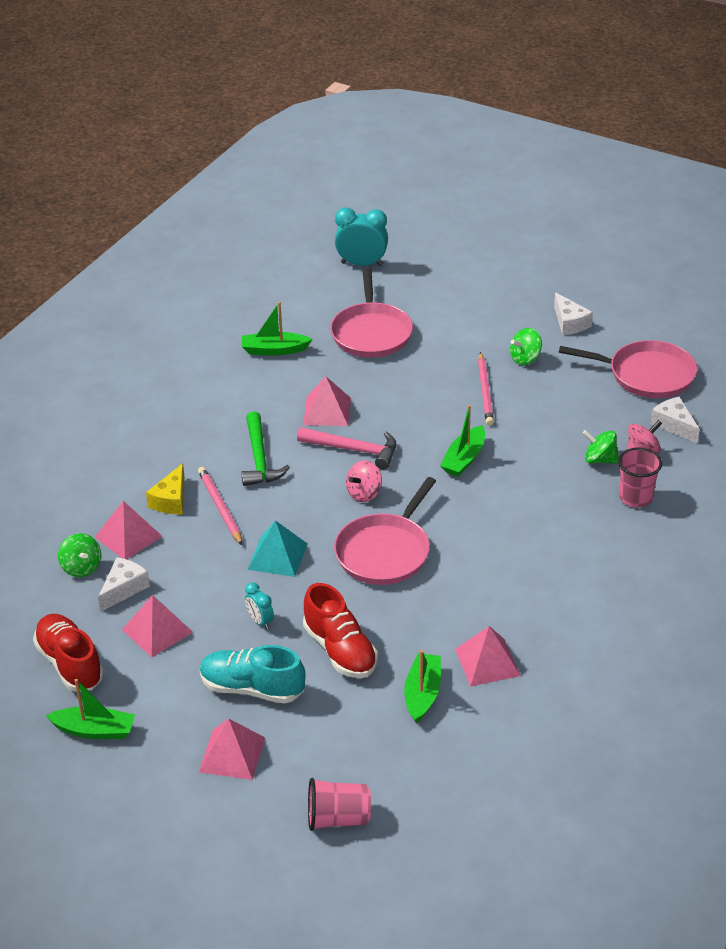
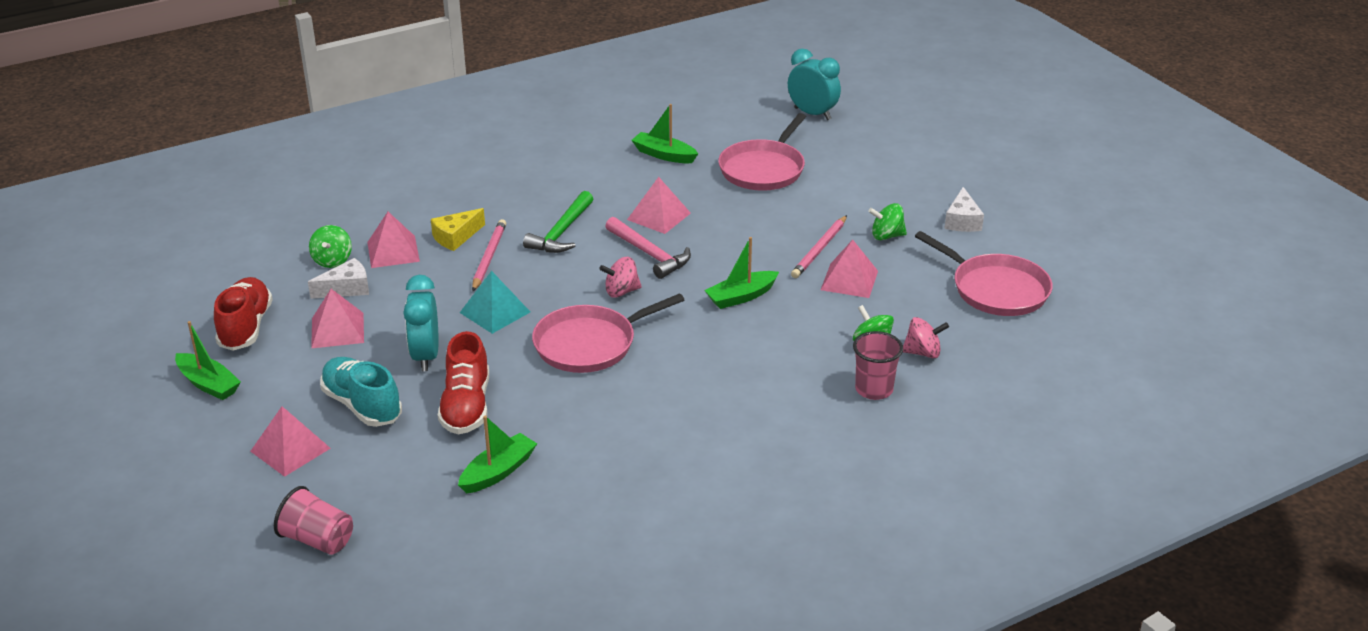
camera: 30 degrees right, 5 degrees down
(260, 621) = (426, 356): turquoise clock -> turquoise clock, size x1.85
(487, 662) = (584, 470): pink pyramid -> pink pyramid (849, 280)
(674, 425) = (979, 342): white cheese -> none

